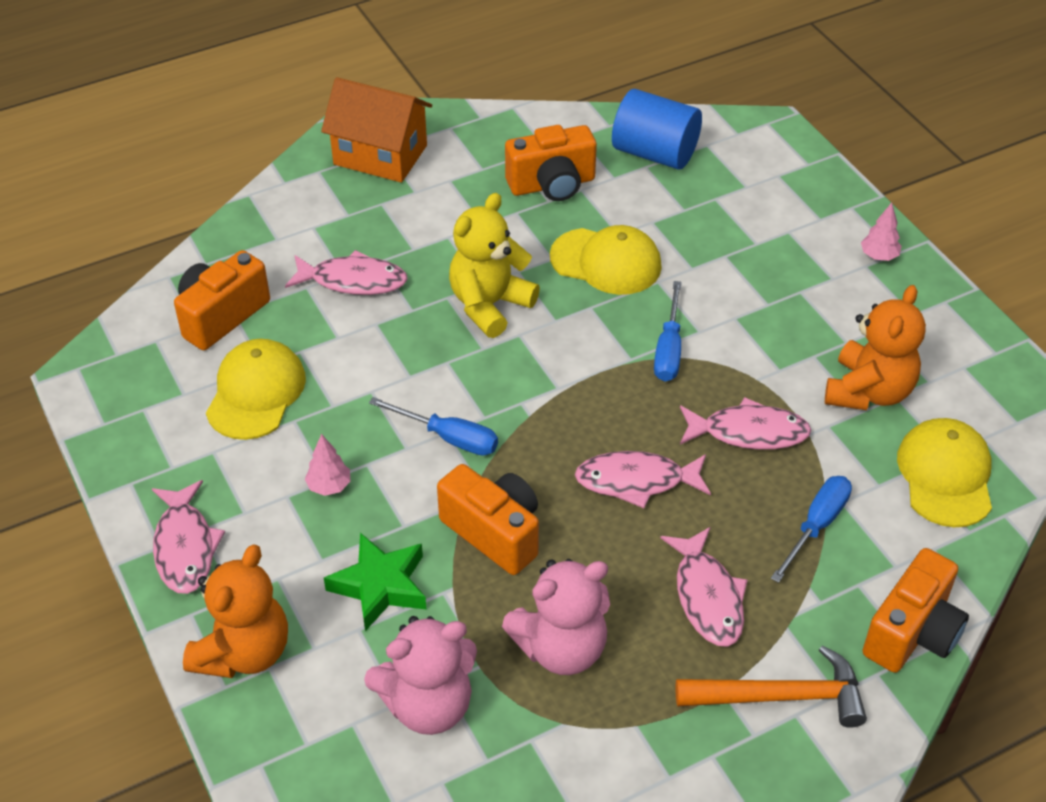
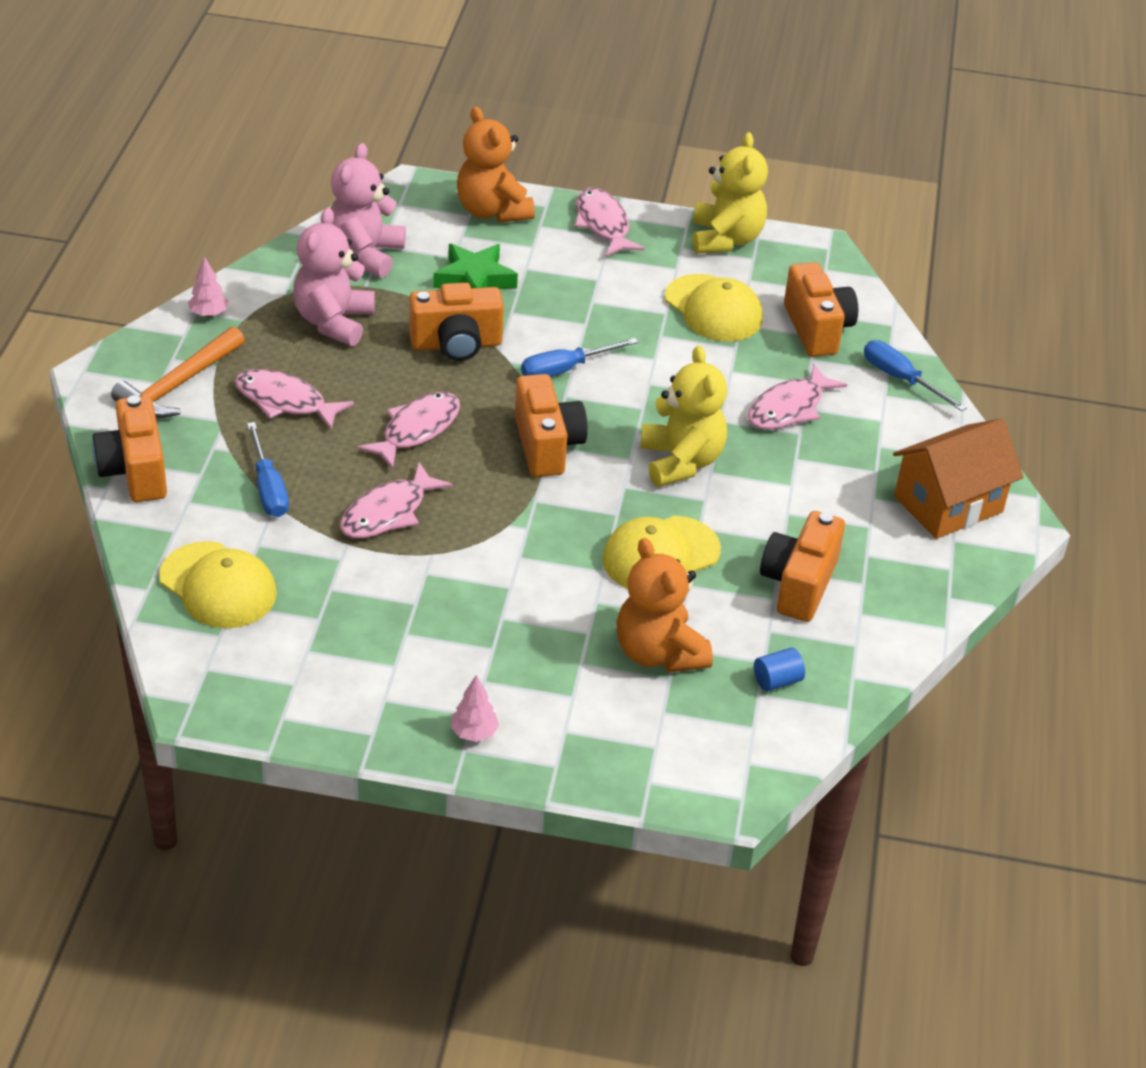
camera: 125 degrees right, 5 degrees down
(128, 443) = (725, 239): none -> yellow teddy bear
(185, 547) = (603, 224): pink fish -> pink fish turned 45 degrees clockwise
(329, 486) = (584, 299): pink tree -> pink tree (209, 314)
(560, 390) = (547, 445): none -> orange camera
(655, 153) = (777, 681): blue cylinder -> blue cylinder, size x0.45
(668, 349) = (520, 526): blue screwdriver -> blue screwdriver (900, 379)
(868, 391) = (342, 606): orange teddy bear -> orange teddy bear (658, 653)

